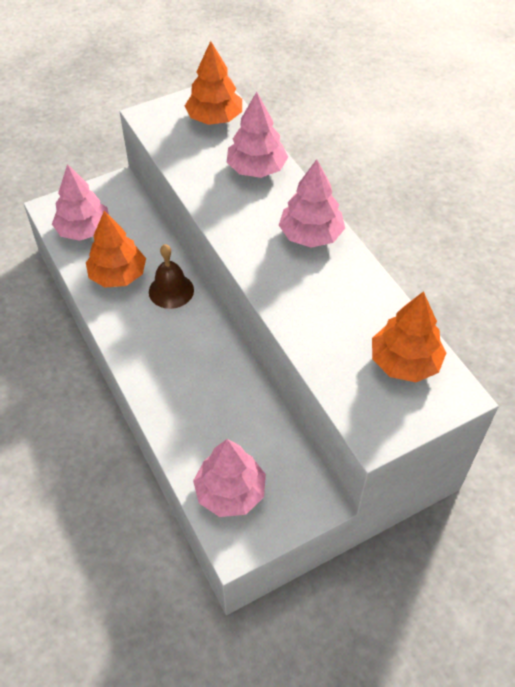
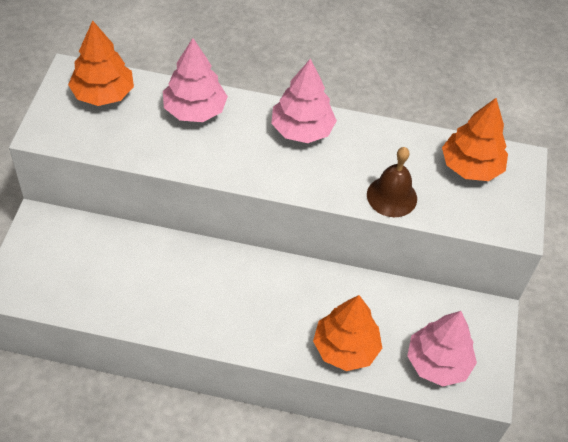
camera: 55 degrees left, 0 degrees up
(84, 230) = (65, 282): pink tree -> none
(118, 275) = (148, 292): orange tree -> orange tree (345, 348)
(171, 290) = (206, 267): brown bell -> brown bell (391, 196)

